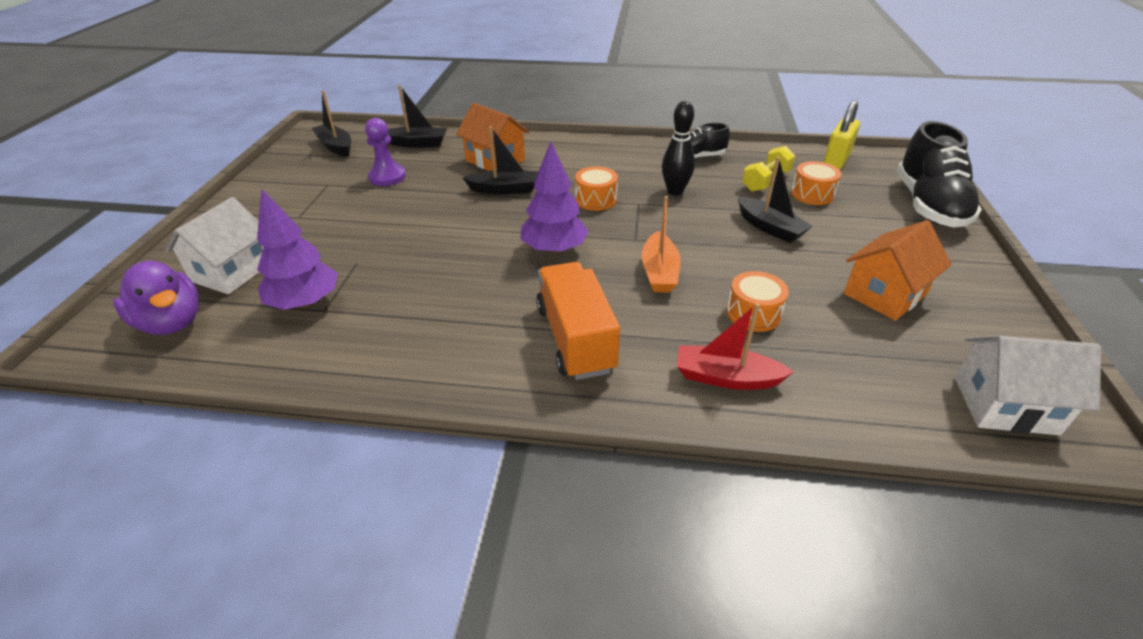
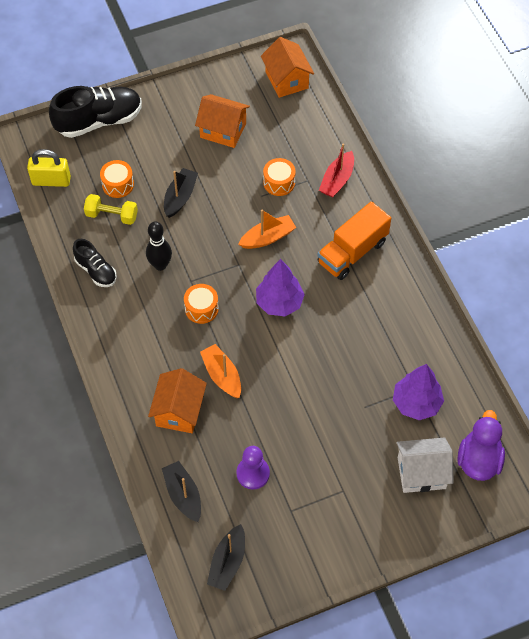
camera: 120 degrees left, 20 degrees up
(504, 189) = (222, 375): black boat -> orange boat
(726, 378) = (337, 180): red boat -> red boat turned 45 degrees clockwise
(1005, 405) = (287, 80): white house -> orange house

